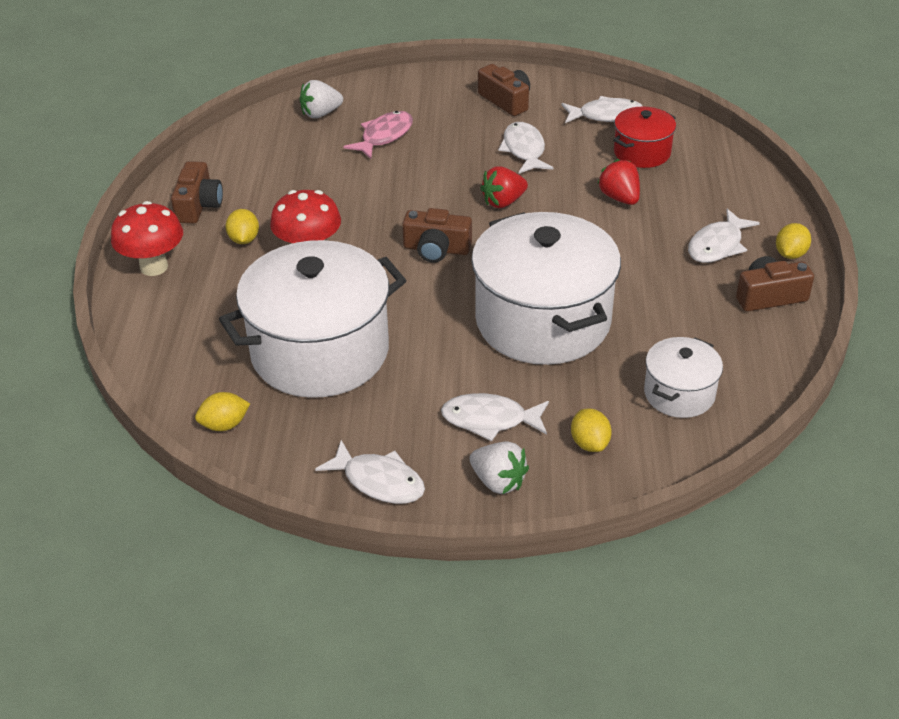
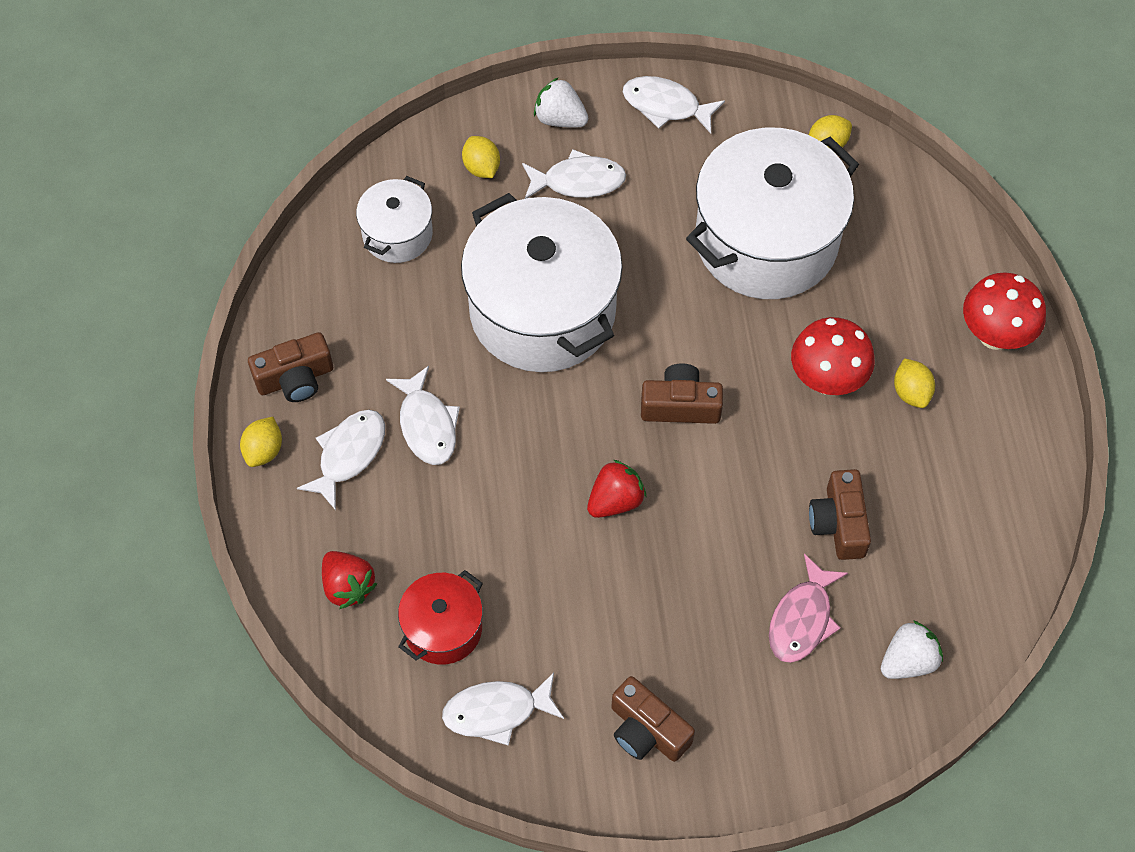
camera: 170 degrees right, 20 degrees up
(198, 205) = (992, 444): brown camera -> brown camera (839, 523)
(524, 150) = (604, 613): white fish -> white fish (427, 425)
(619, 198) = (469, 528): red strawberry -> red strawberry (348, 586)

